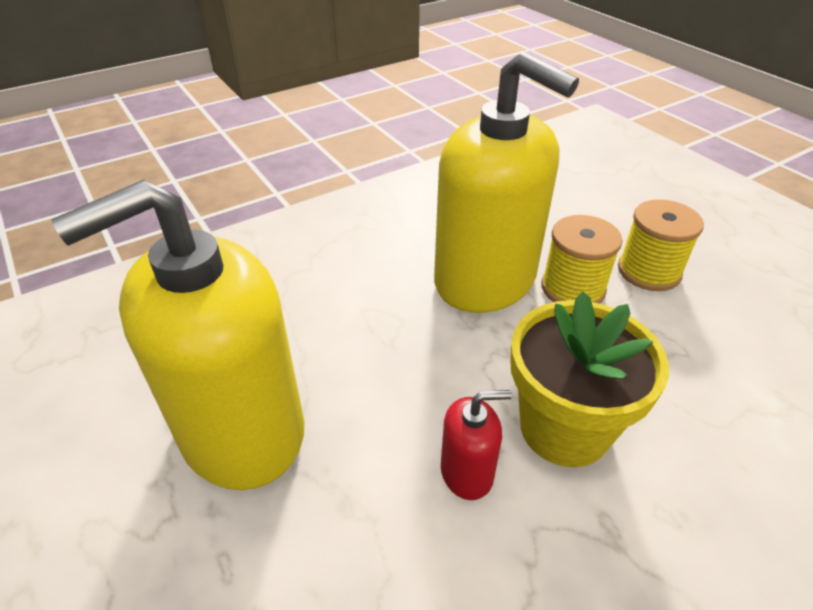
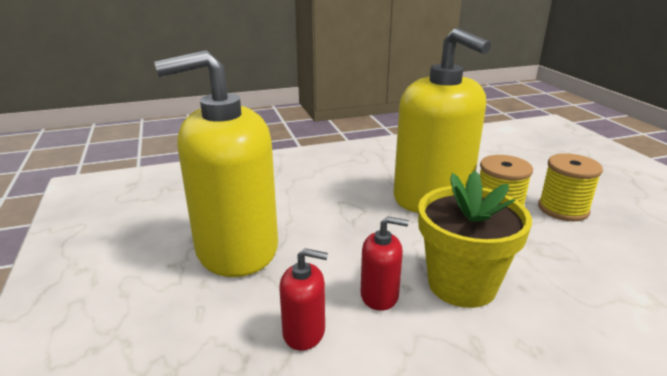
camera: 15 degrees right, 15 degrees down
(386, 564) = (304, 332): none -> red soap dispenser

